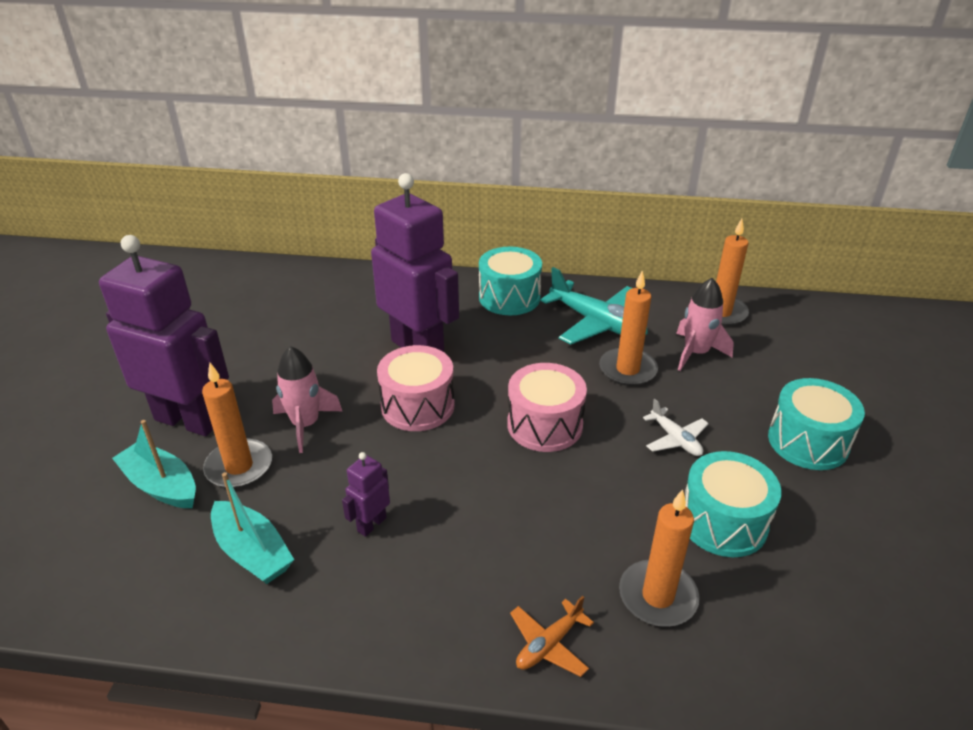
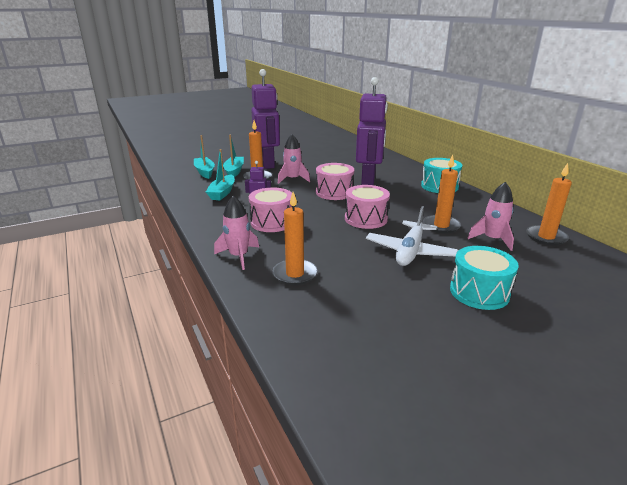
camera: 55 degrees right, 10 degrees down
(100, 533) = (205, 172): none -> turquoise boat
(457, 538) = (272, 222): none -> pink drum
(549, 644) = (239, 256): orange plane -> pink rocket
(597, 323) = (462, 209): turquoise plane -> none
(675, 439) = (410, 251): white plane -> white plane, size x1.90
(723, 522) = (369, 279): turquoise drum -> none

